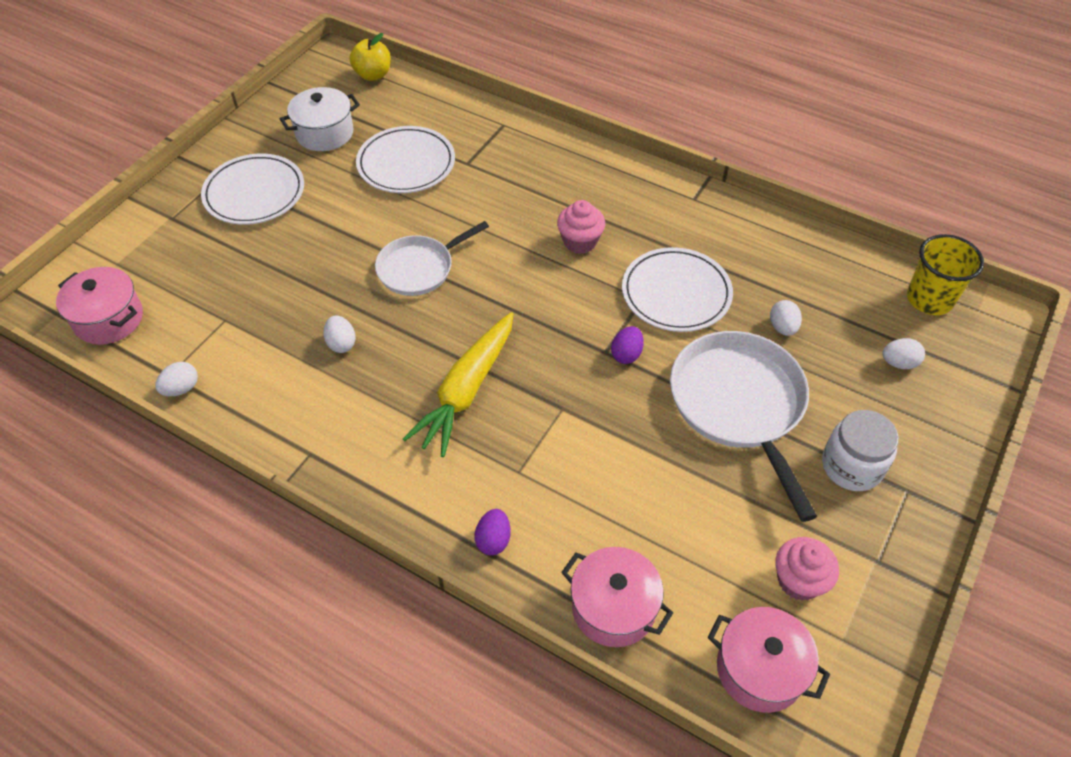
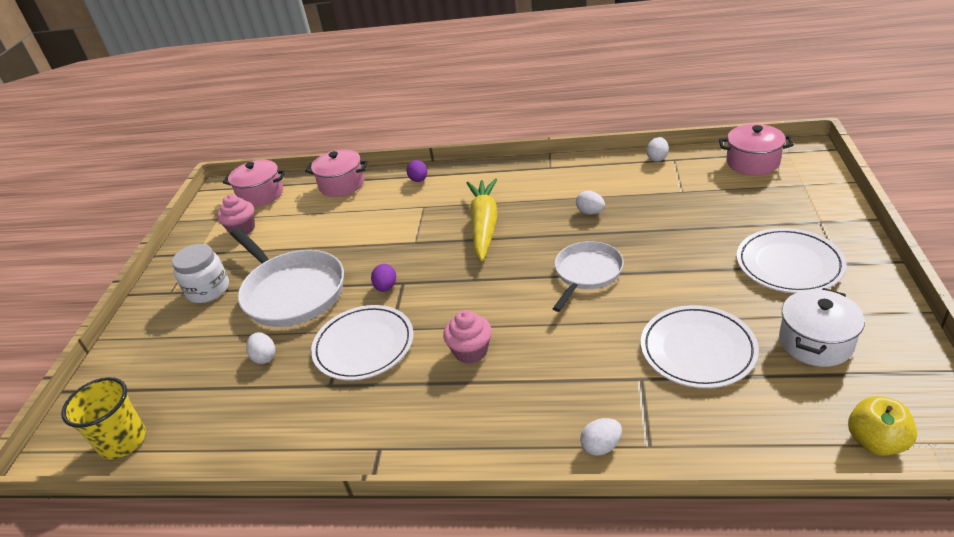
camera: 160 degrees right, 15 degrees down
(898, 363) = (163, 370): white egg -> white egg (601, 446)

